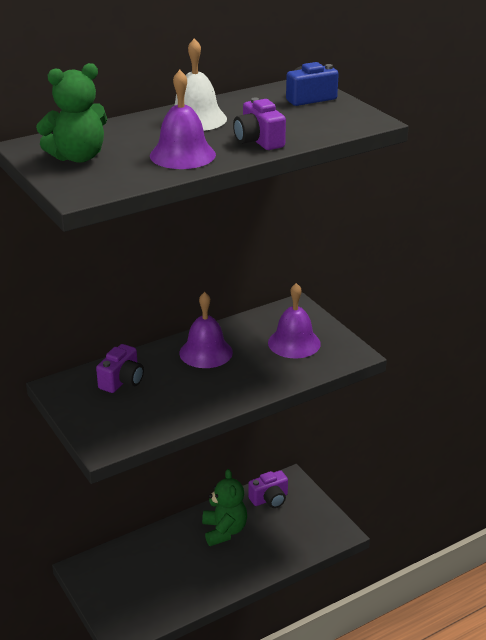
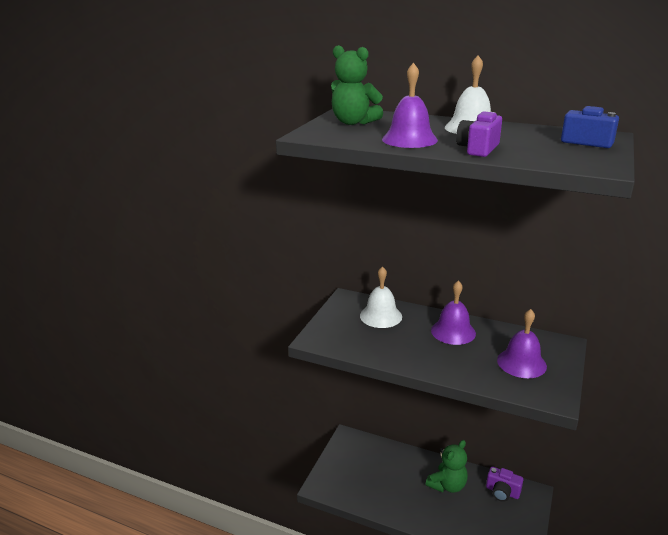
camera: 55 degrees right, 5 degrees down
(122, 381) = (381, 316): purple camera -> white bell

